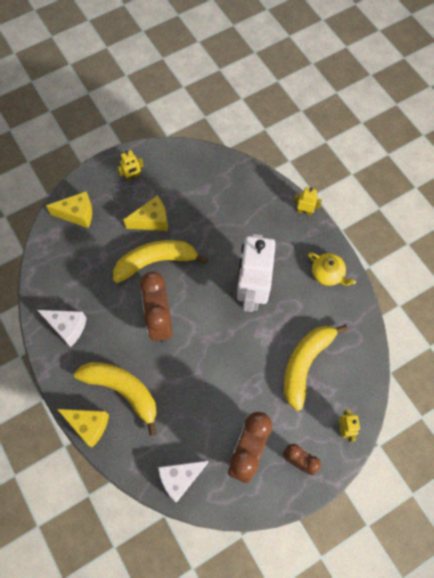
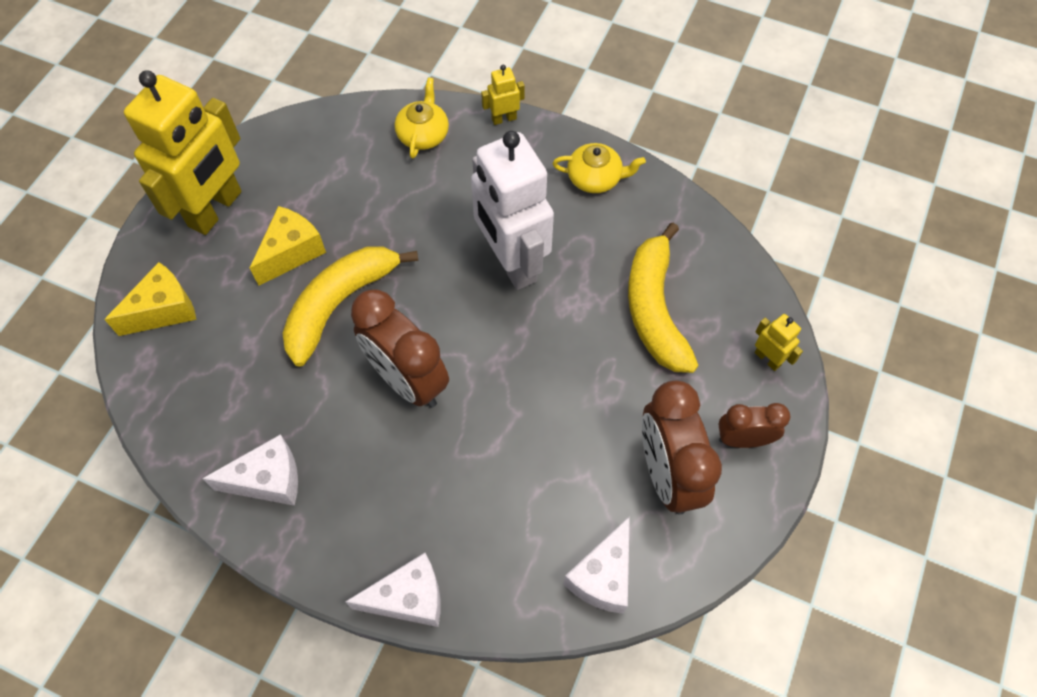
camera: 35 degrees left, 5 degrees down
(88, 425) = (409, 598): yellow cheese -> white cheese
(123, 390) = (425, 512): yellow banana -> none
(133, 177) = (216, 209): yellow robot -> yellow robot, size x2.42
(257, 196) = (423, 134): none -> yellow teapot

